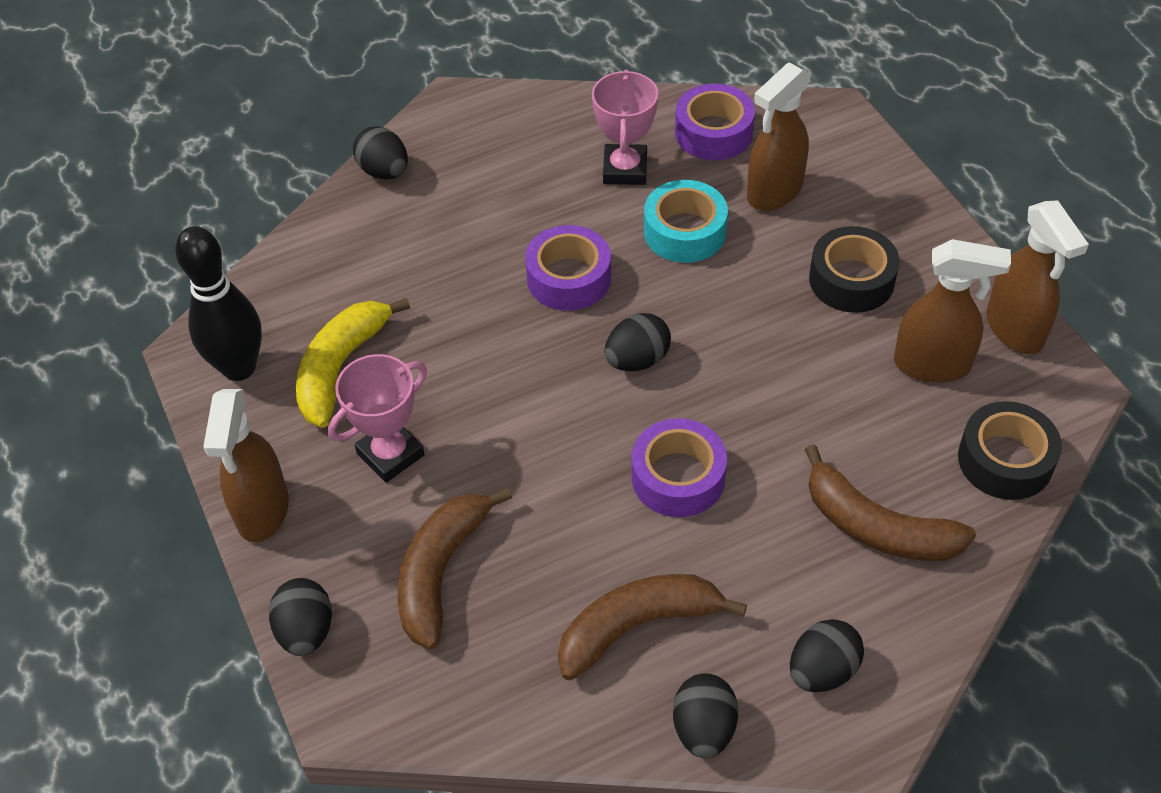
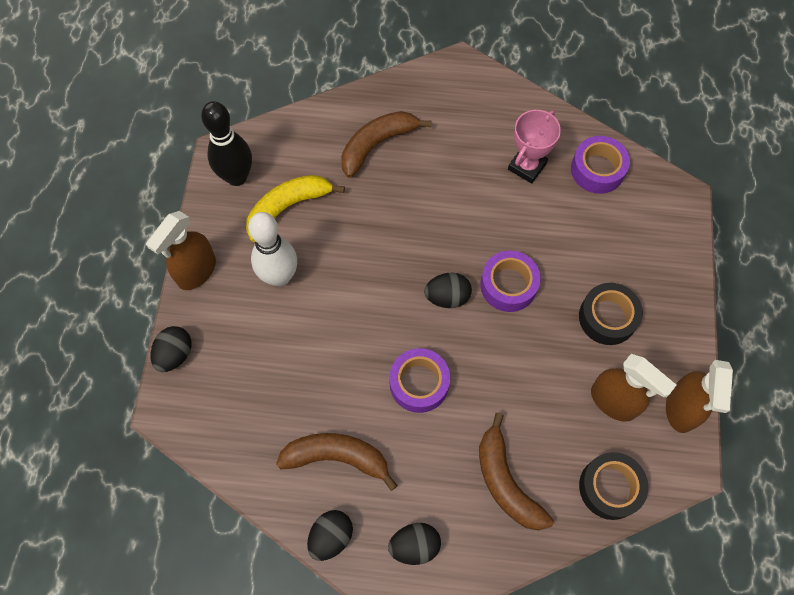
camera: 30 degrees right, 15 degrees up
(384, 171) = (390, 92): black egg -> none
(390, 454) = (279, 276): pink trophy -> white bowling pin
(441, 572) = (260, 362): brown banana -> brown banana (377, 145)
(569, 278) = (445, 221): purple tape -> purple tape (508, 285)
(684, 232) = (532, 228): turquoise tape -> none
(774, 192) = (604, 231): brown spray bottle -> none

